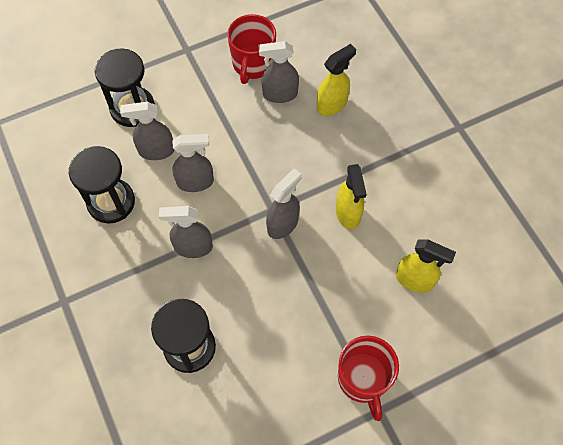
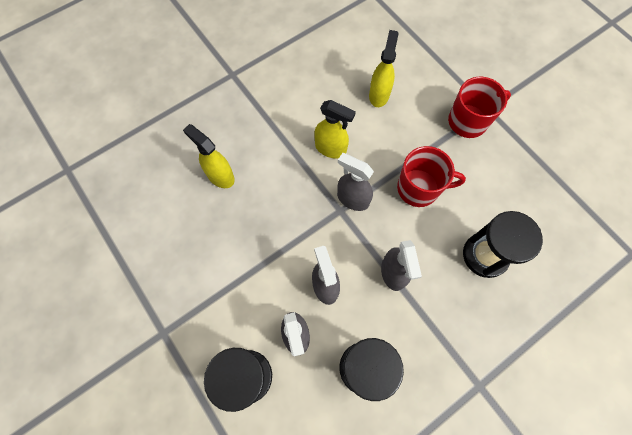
camera: 100 degrees left, 5 degrees up
(253, 64) = (178, 258): red mug -> red mug (419, 188)
(279, 94) = (213, 225): grey spray bottle -> none
(348, 213) = (331, 148): yellow spray bottle -> yellow spray bottle turned 45 degrees clockwise

